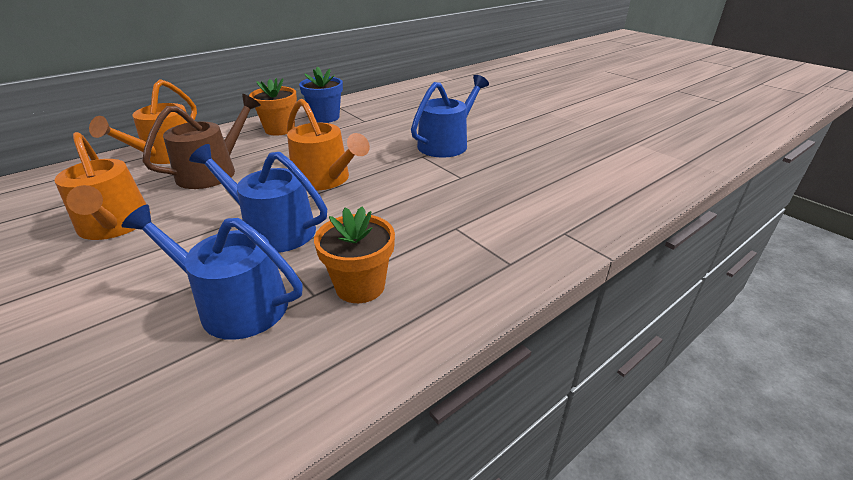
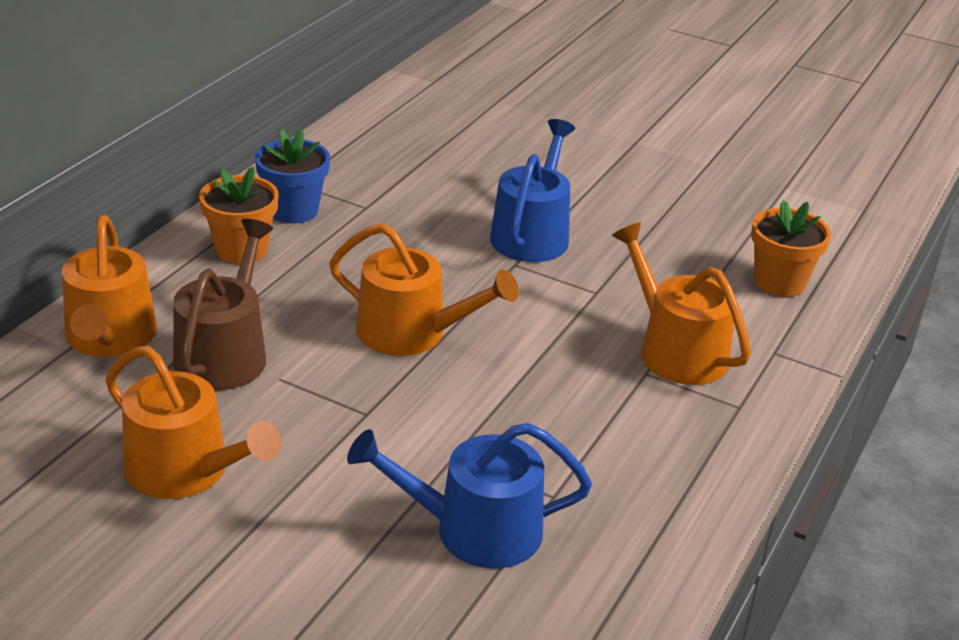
camera: 25 degrees left, 0 degrees up
(273, 229) = (419, 426): blue watering can -> none
(360, 286) = (597, 473): orange flower pot -> orange flower pot (779, 282)
(489, 218) = (676, 350): none -> orange watering can

